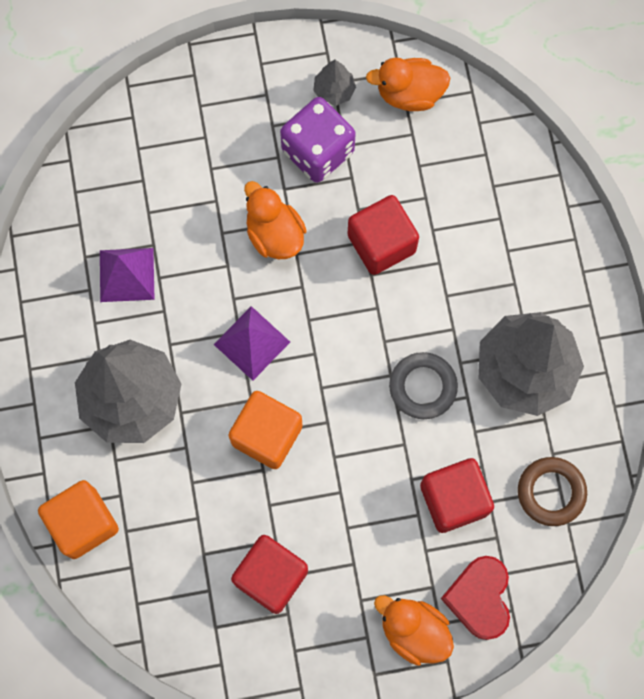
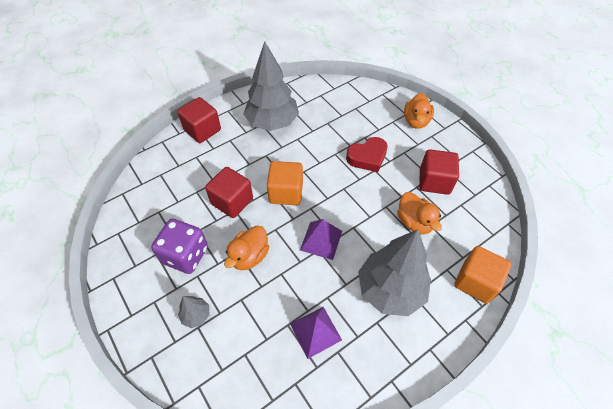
camera: 115 degrees left, 20 degrees down
(267, 435) = (367, 212): orange cube -> orange cube (286, 192)
(334, 91) = (140, 262): grey tree -> grey tree (196, 315)
(409, 94) = (131, 222): orange duck -> orange duck (414, 222)
(423, 387) = (302, 156): grey ring -> none
(454, 499) = (349, 127): red cube -> red cube (202, 130)
(479, 598) = (385, 105): red heart -> red heart (367, 157)
(551, 492) = (324, 97): brown ring -> none

